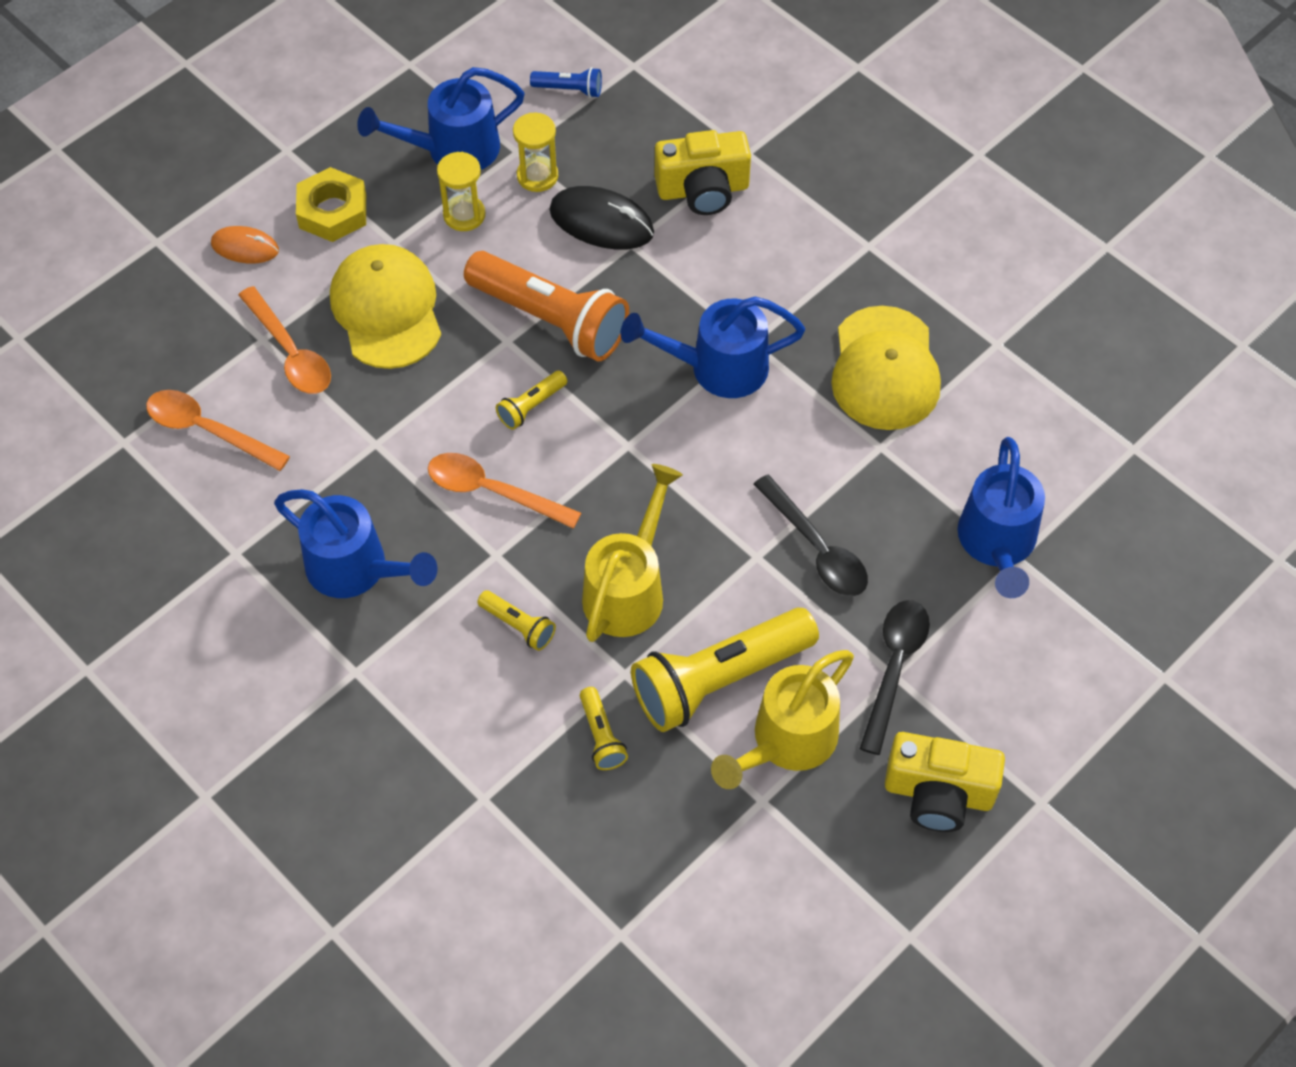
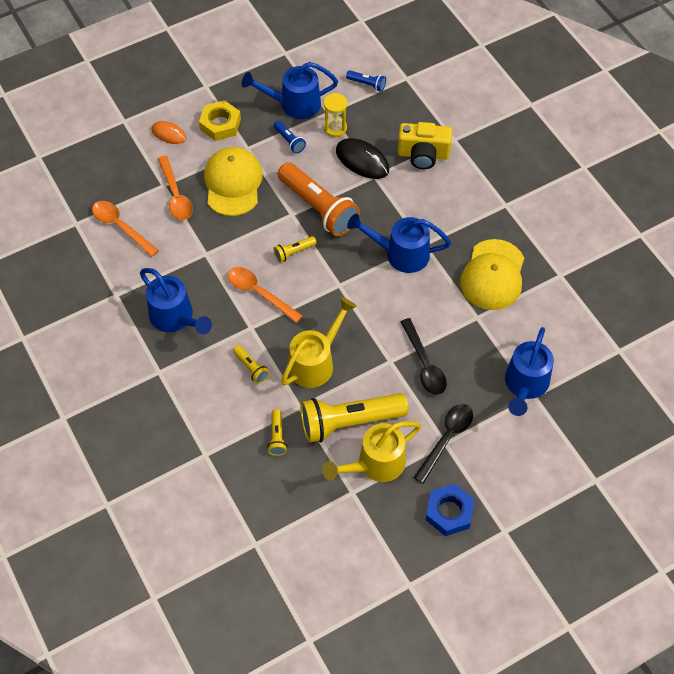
camera: 15 degrees right, 0 degrees up
(464, 215) = (289, 141): yellow hourglass -> blue flashlight
(938, 793) = (449, 512): yellow camera -> blue nut

